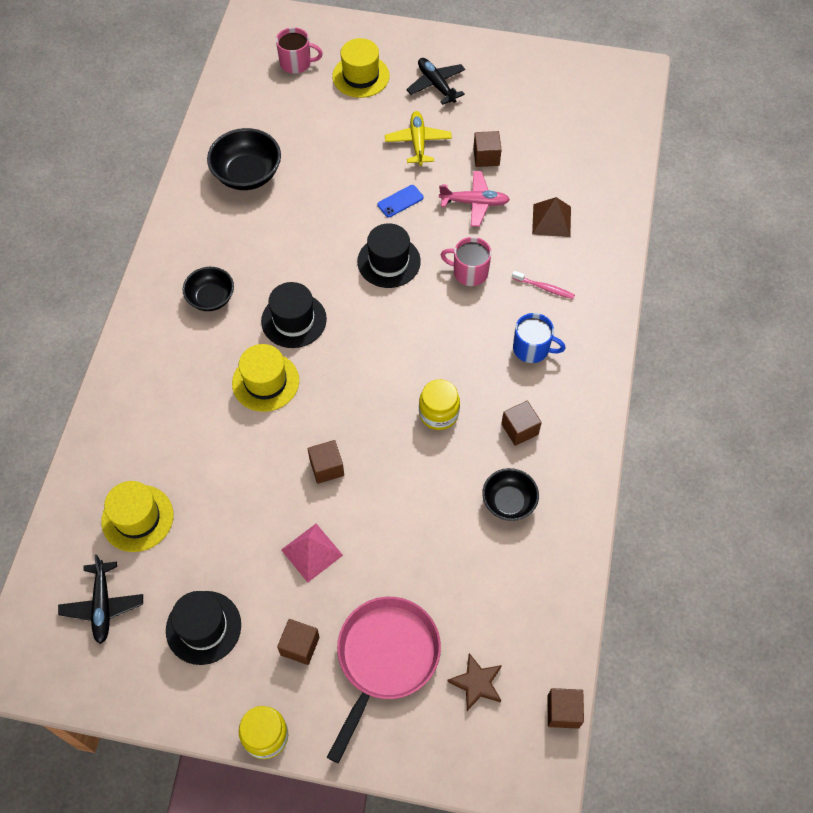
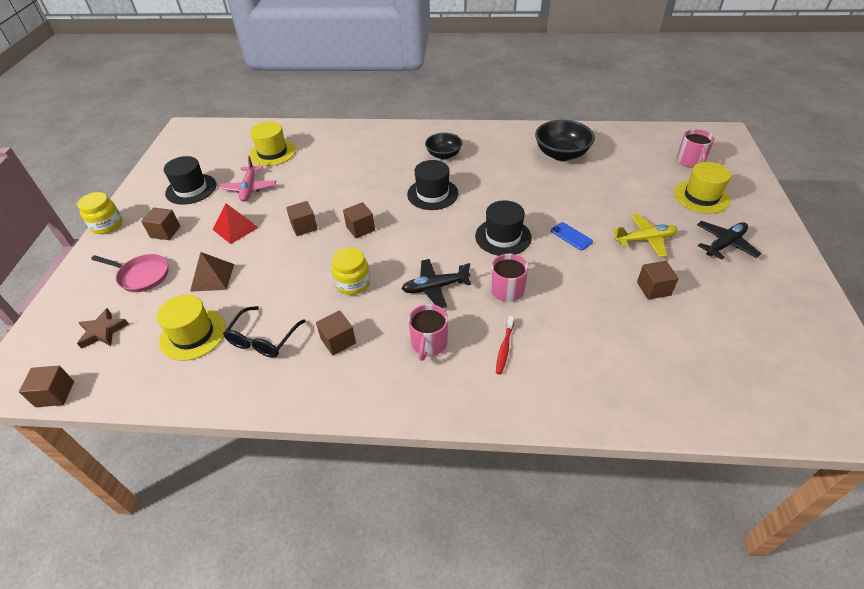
camera: 85 degrees right, 15 degrees down
(103, 605) = (216, 150): black plane -> black plane (435, 287)
(265, 382) = (376, 188): yellow hat -> yellow hat (193, 334)
(311, 552) = (235, 228): pink pyramid -> red pyramid
(344, 403) = (360, 228): none -> brown cube
(385, 658) = (142, 276): pink pan -> pink pan, size x0.63
(474, 203) = (591, 285): pink plane -> pink plane (249, 188)
(508, 502) = (263, 339): black bowl -> black glasses
(532, 349) = (429, 343): blue mug -> pink mug
(544, 288) = (504, 348): pink toothbrush -> red toothbrush
(551, 220) = (594, 348): brown pyramid -> brown pyramid (212, 277)

